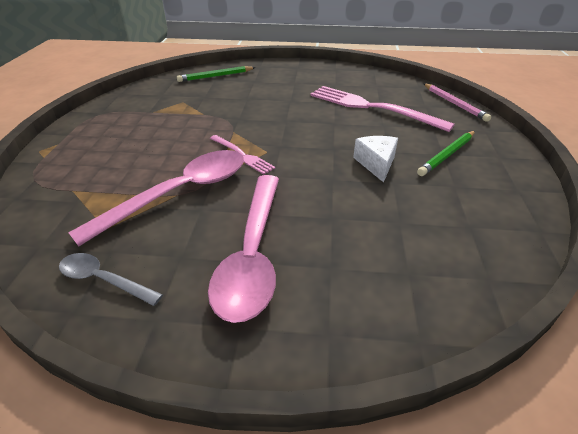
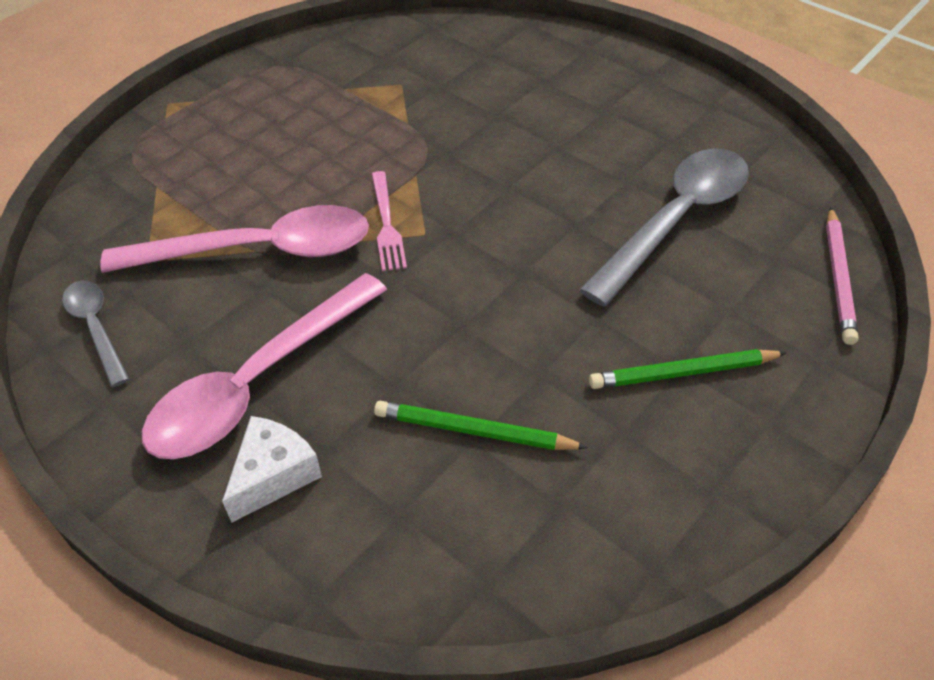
camera: 35 degrees right, 10 degrees up
(215, 76) = (495, 46): green pencil -> green pencil (473, 431)
(372, 107) = (675, 221): pink fork -> grey spoon
(376, 164) = (552, 332): white cheese -> white cheese (273, 475)

